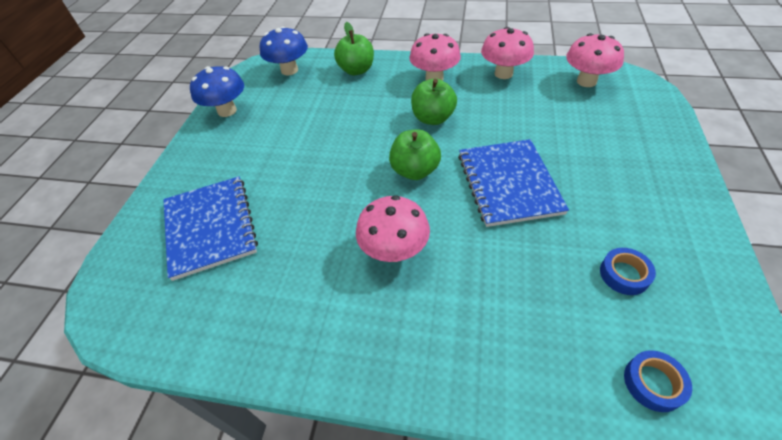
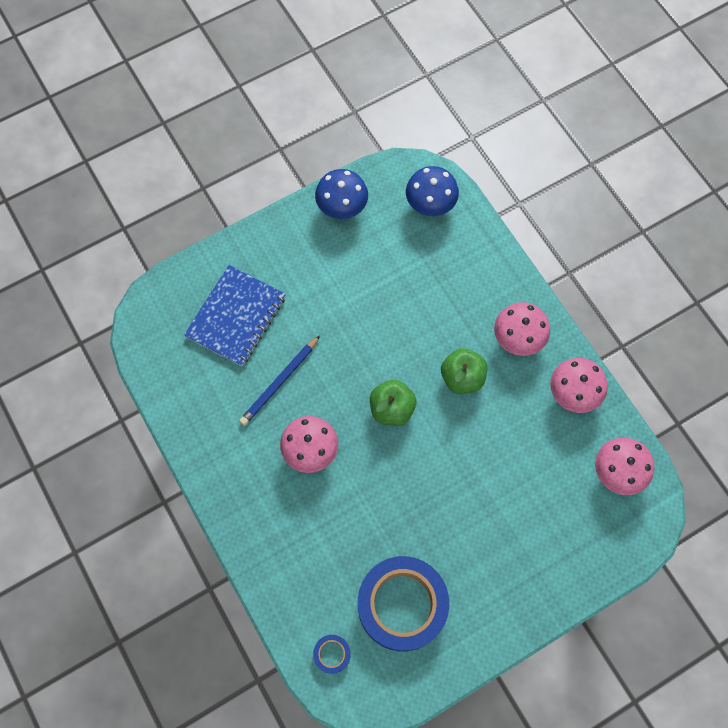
camera: 45 degrees right, 20 degrees up
(305, 233) = (279, 382): none -> blue pencil
(356, 70) = (476, 262): green apple -> none
(508, 183) = (431, 484): blue notebook -> none
(624, 274) = (402, 605): blue tape -> blue tape, size x2.46

